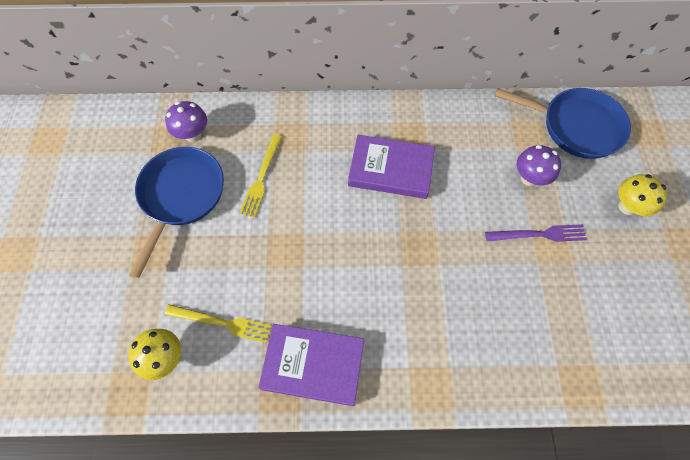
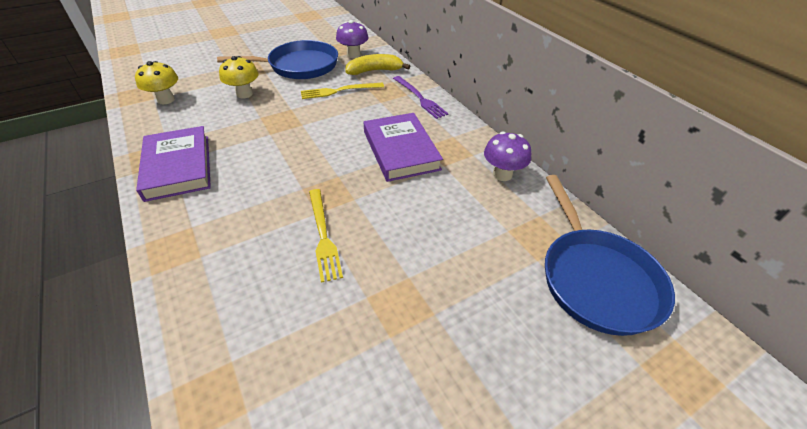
camera: 60 degrees right, 20 degrees down
(222, 323) = (202, 113): yellow fork -> yellow fork (323, 235)
(242, 130) = (374, 71): none -> yellow banana
(529, 178) = (477, 254): purple mushroom -> purple mushroom (502, 174)
(539, 234) = (406, 286): purple fork -> purple fork (420, 98)
(627, 207) = (524, 380): yellow mushroom -> yellow mushroom (244, 94)

